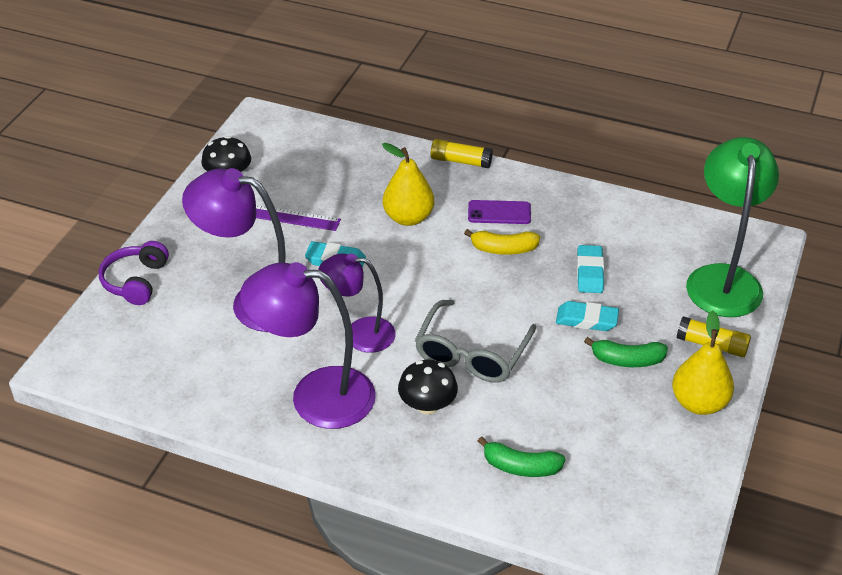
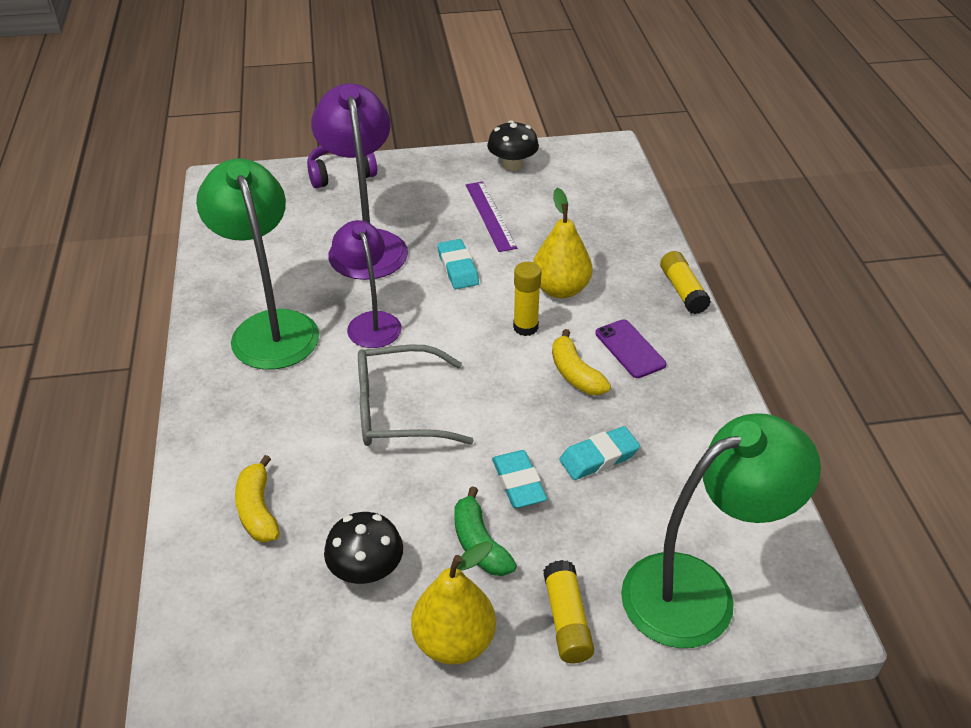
camera: 60 degrees right, 0 degrees up
(315, 396) = (270, 327): purple lamp -> green lamp
(427, 405) = (304, 406): black mushroom -> black mushroom (366, 570)
(435, 253) = (525, 327): none -> yellow glue stick
(521, 467) = (258, 510): green banana -> yellow banana

